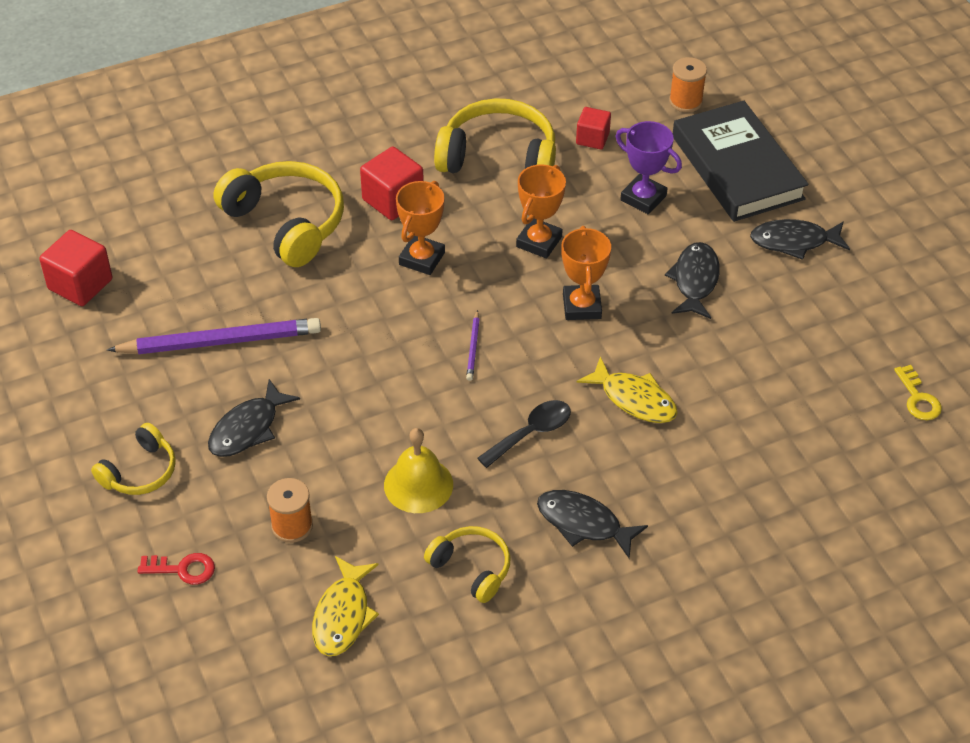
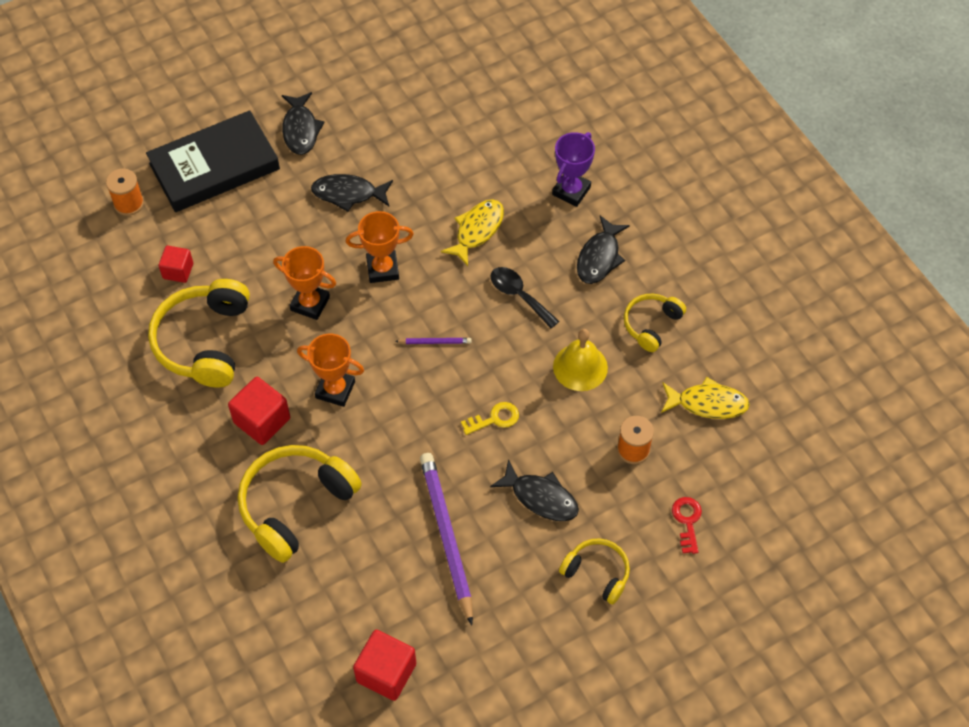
camera: 95 degrees left, 10 degrees up
(643, 198) = (253, 231): purple trophy -> purple trophy (571, 191)
(918, 398) = (456, 61): yellow key -> yellow key (494, 419)

